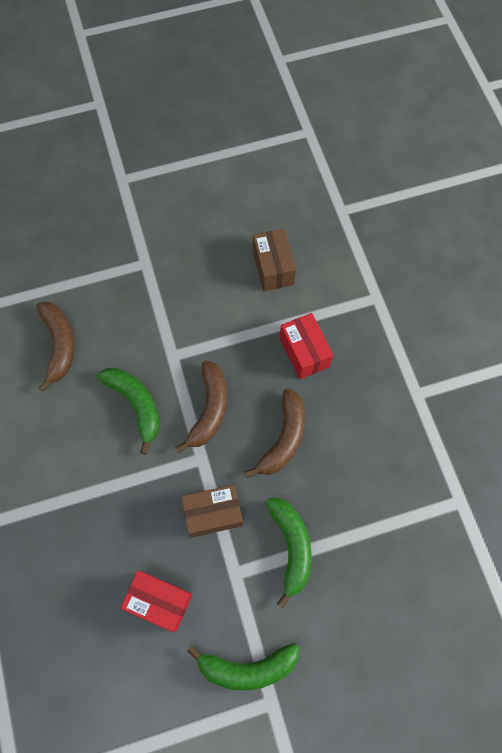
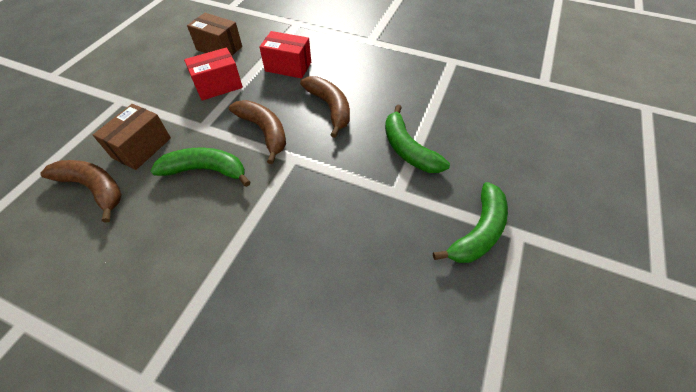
camera: 50 degrees left, 15 degrees down
(159, 601) = (374, 258): red box -> red box (218, 86)
(213, 513) = (340, 177): brown box -> brown box (142, 148)
(291, 546) = (408, 149): green banana -> green banana turned 150 degrees counterclockwise

